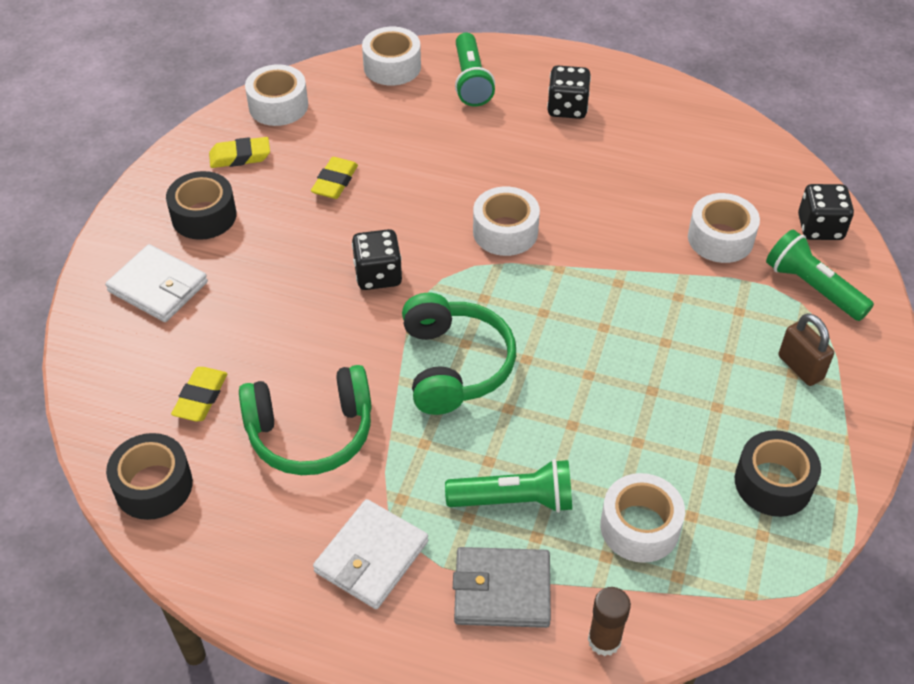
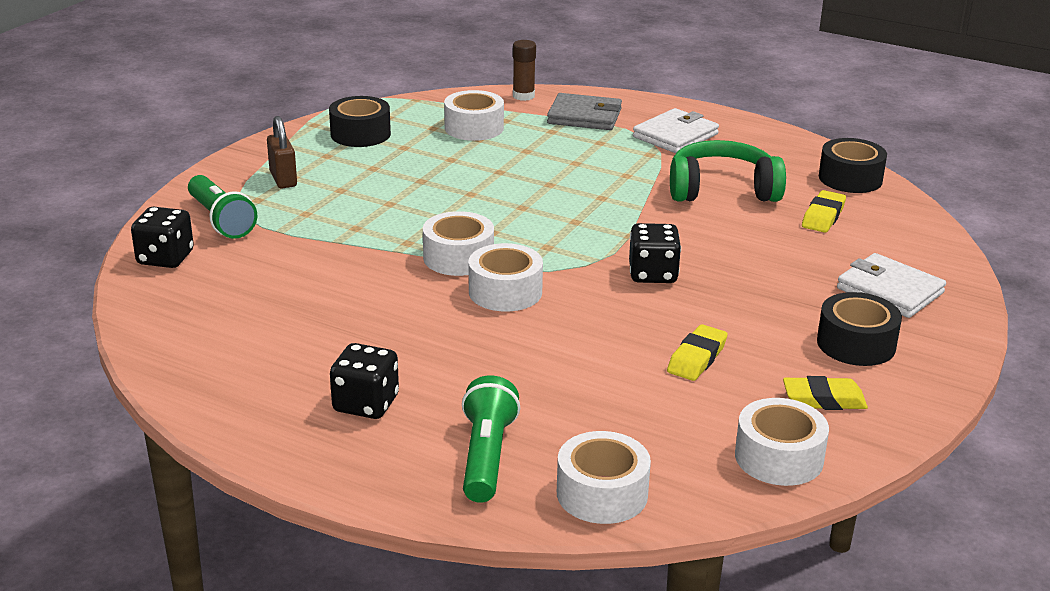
camera: 170 degrees left, 20 degrees down
(455, 365) = (589, 211): green headphones -> none
(514, 500) = (562, 146): green flashlight -> none
(720, 238) = (277, 262): white tape -> white tape (458, 257)

